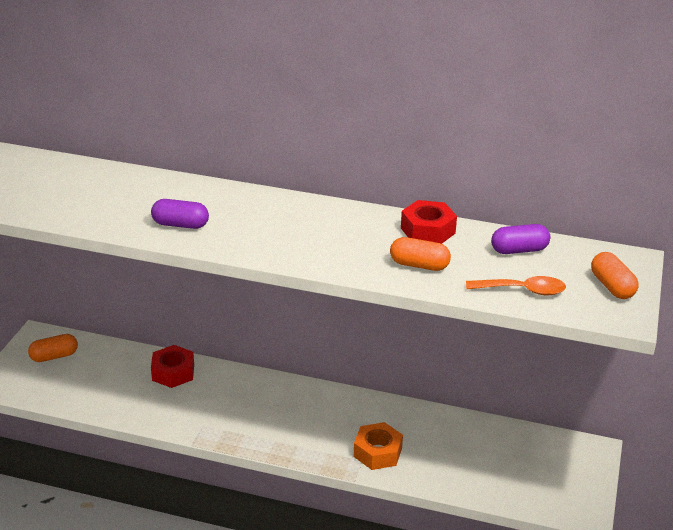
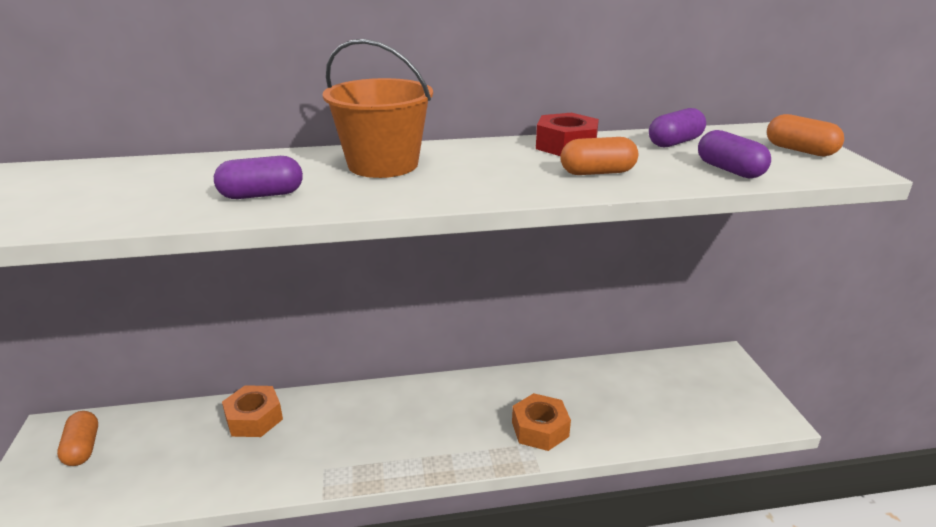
camera: 25 degrees left, 5 degrees down
(54, 356) = (82, 448): orange capsule -> orange capsule turned 60 degrees counterclockwise
(173, 372) = (254, 418): red nut -> orange nut
(277, 216) = (383, 164): none -> orange bucket
(522, 290) = (729, 170): orange spoon -> purple capsule

